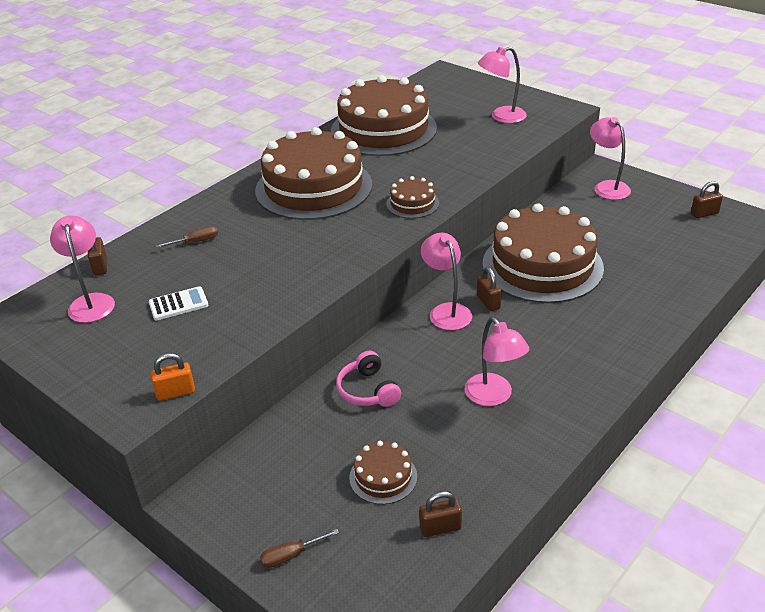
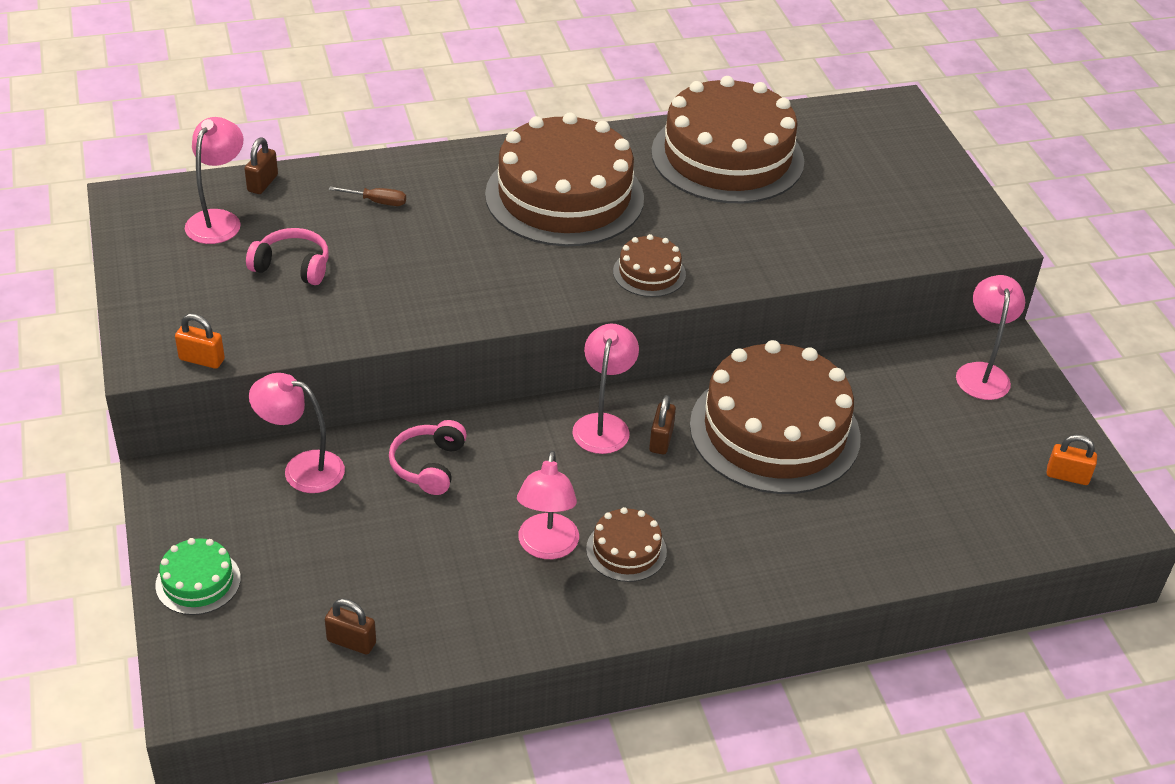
camera: 30 degrees right, 5 degrees up
(178, 304) = (292, 266): white calculator -> pink headphones
(290, 555) = (198, 582): brown screwdriver -> green cake
(383, 477) = (351, 561): brown cake -> brown cake (626, 550)
(501, 117) = (893, 208): pink lamp -> pink lamp (302, 469)
(704, 213) = (1067, 476): brown padlock -> orange padlock

